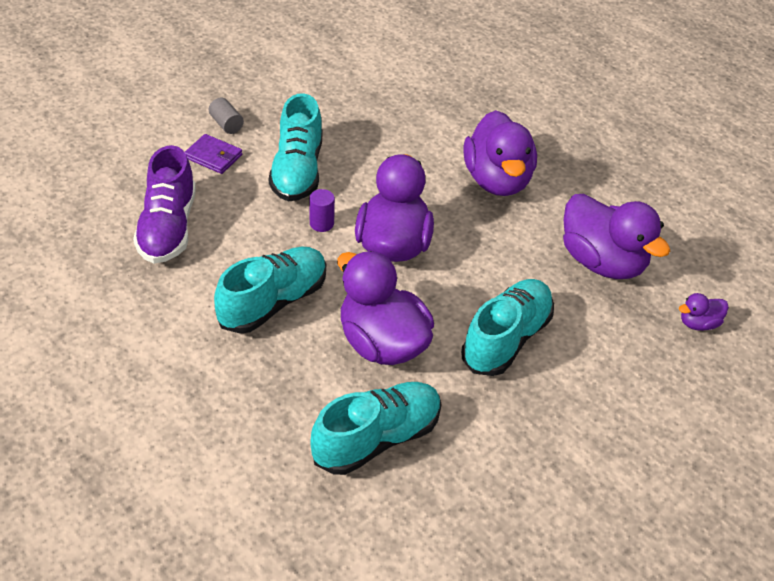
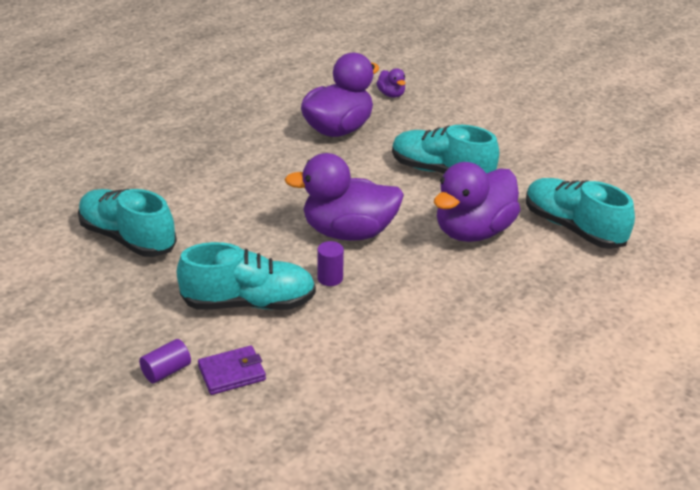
camera: 95 degrees left, 10 degrees down
(168, 228) = (367, 391): purple shoe -> none
(213, 156) = (232, 373): purple wallet -> purple wallet turned 45 degrees clockwise
(226, 124) = (166, 371): grey cylinder -> purple cylinder
(273, 302) = (450, 298): turquoise shoe -> turquoise shoe (127, 238)
(497, 180) = (243, 178): purple duck -> none

